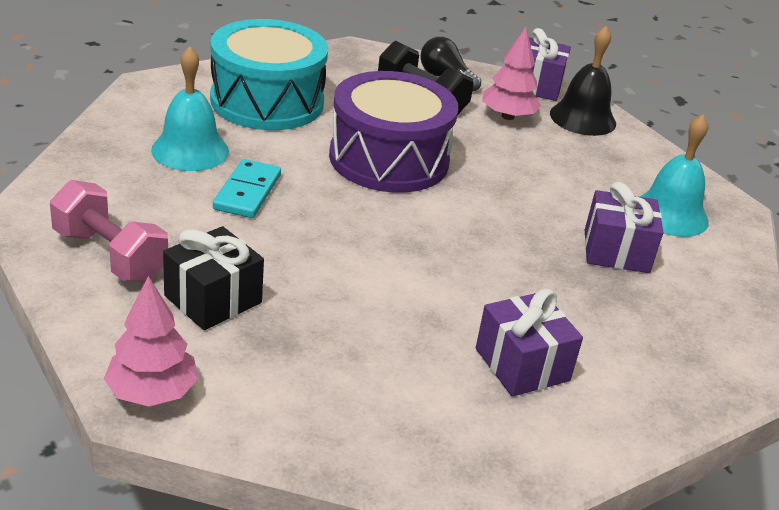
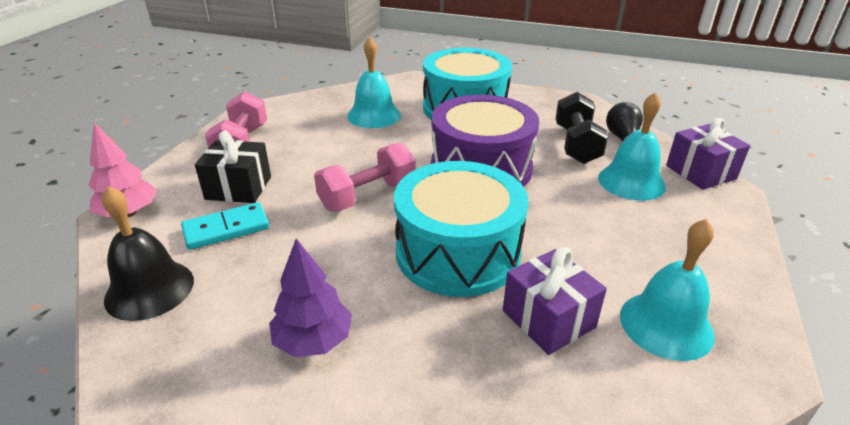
camera: 55 degrees right, 0 degrees up
(247, 192) = (361, 147): turquoise domino -> turquoise domino (226, 229)
(347, 236) = (367, 196): none -> pink dumbbell
(495, 241) = (457, 252): none -> turquoise drum
(507, 116) = (631, 182): pink tree -> turquoise bell
(522, 364) = (313, 341): purple gift -> purple tree
(583, 118) = (708, 212): black bell -> black bell (149, 289)

